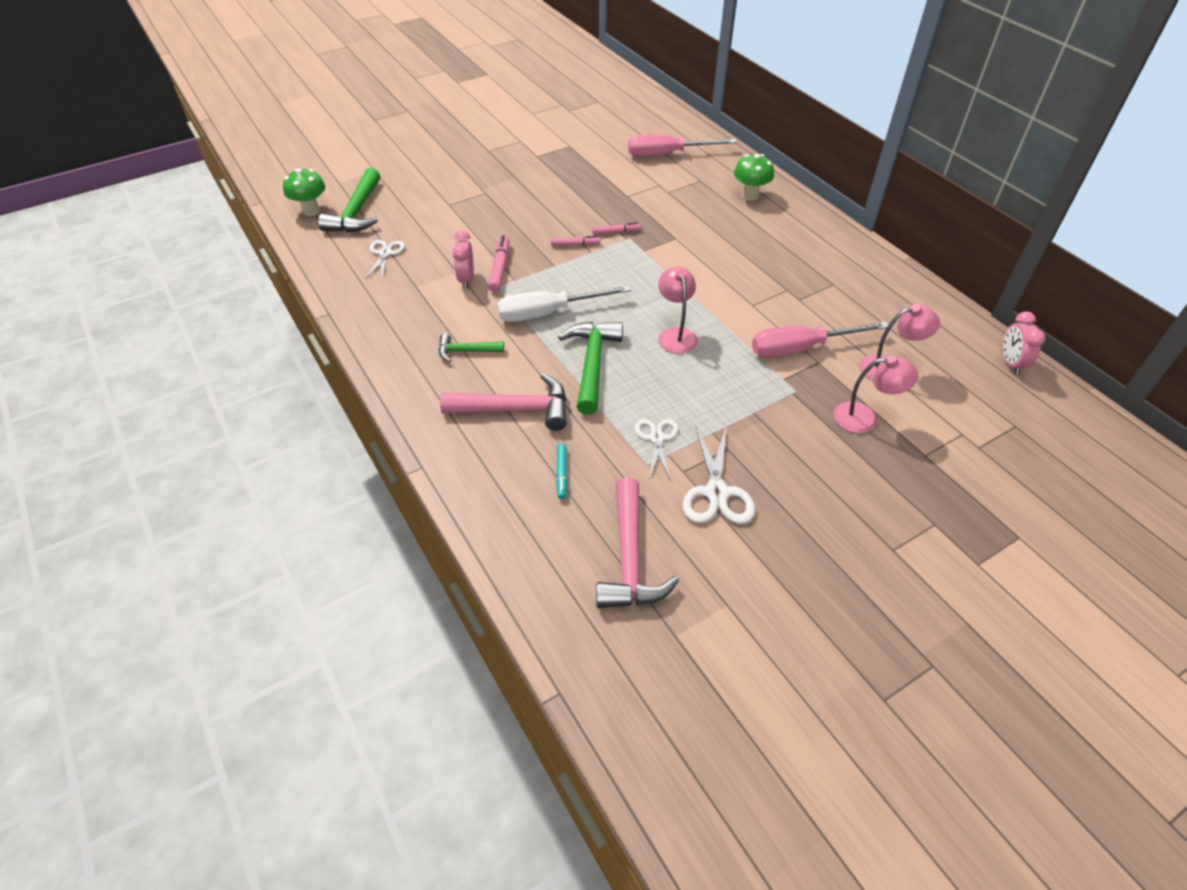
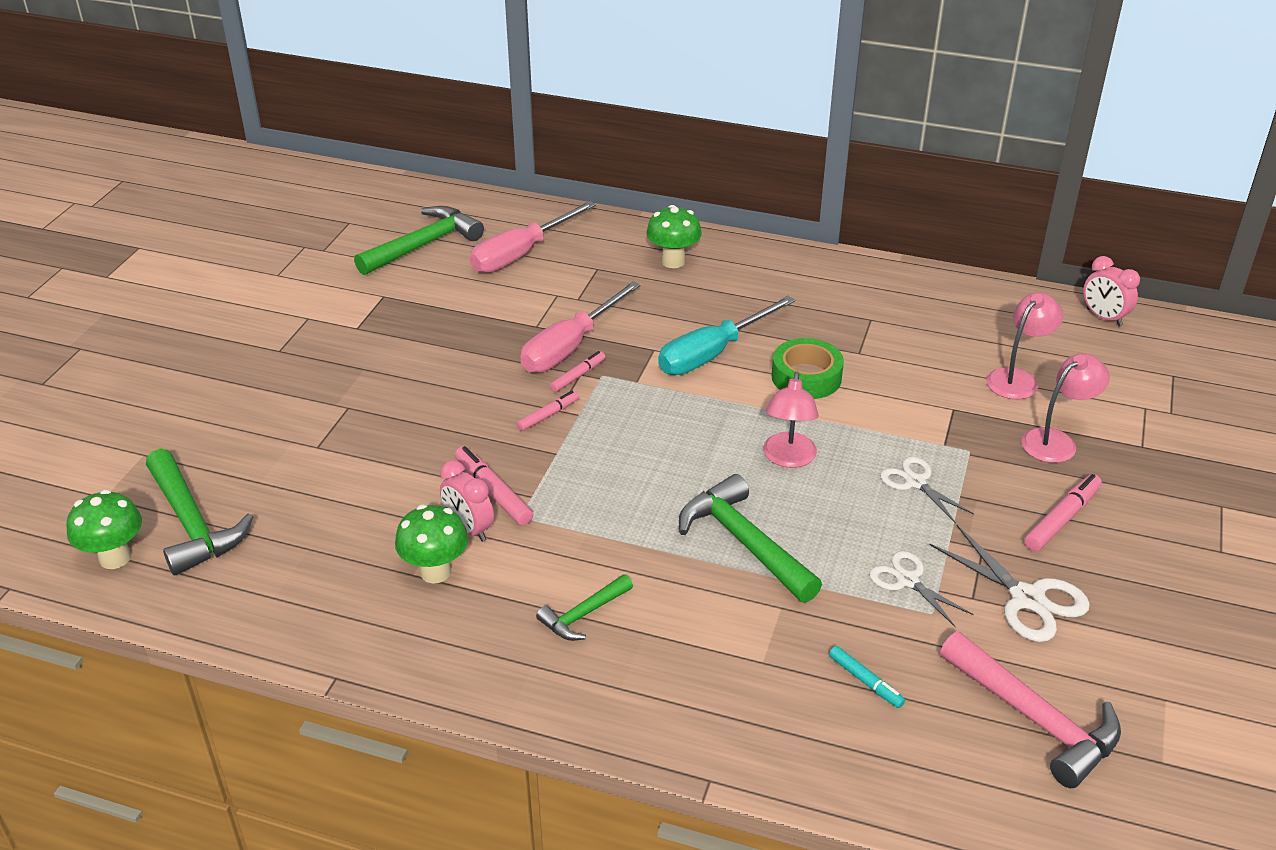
camera: 40 degrees left, 10 degrees down
(385, 253) = (312, 556): white scissors -> white scissors (915, 482)
(427, 291) = (435, 572): none -> green mushroom
(516, 409) = (728, 644): pink hammer -> none
(548, 313) = (621, 513): white screwdriver -> none
(622, 128) = (424, 245): none -> green hammer
(675, 335) = (788, 458): pink lamp -> pink lamp turned 120 degrees counterclockwise
(706, 256) = (712, 353): none -> turquoise screwdriver
(746, 296) = (806, 377): none -> green tape
(801, 348) = (922, 403): pink screwdriver -> pink screwdriver (570, 347)
(803, 464) = (1062, 519): none -> pink marker

